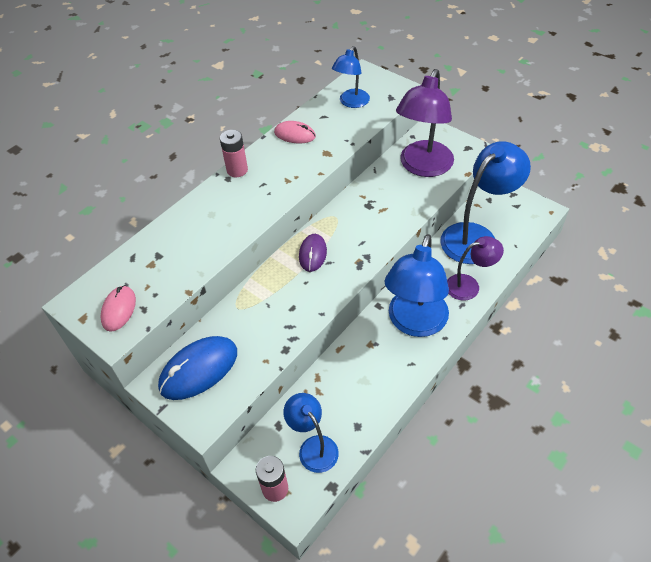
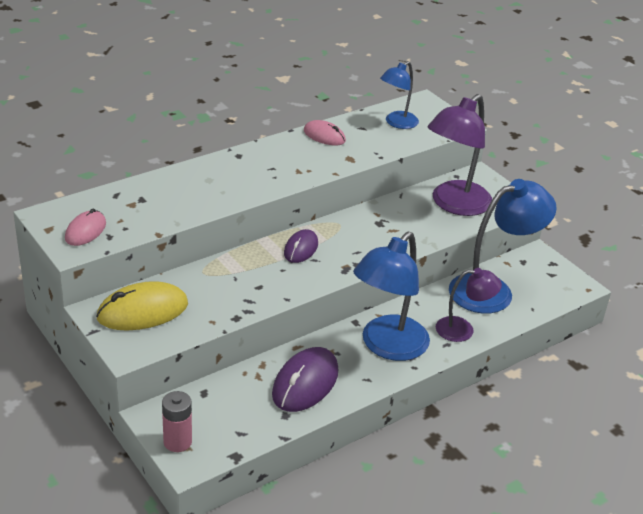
camera: 10 degrees right, 15 degrees down
(199, 369) = (142, 311): blue mouse -> yellow mouse
(237, 170) = (251, 151): pink battery -> none
(313, 447) = (232, 419): blue lamp -> none
(361, 385) = (305, 383): none -> purple mouse

